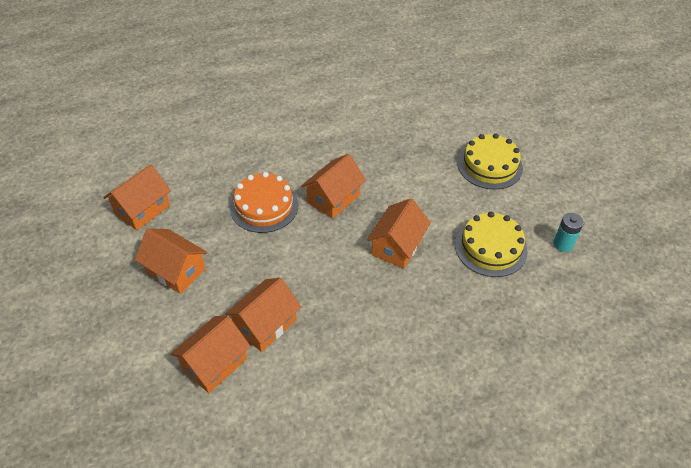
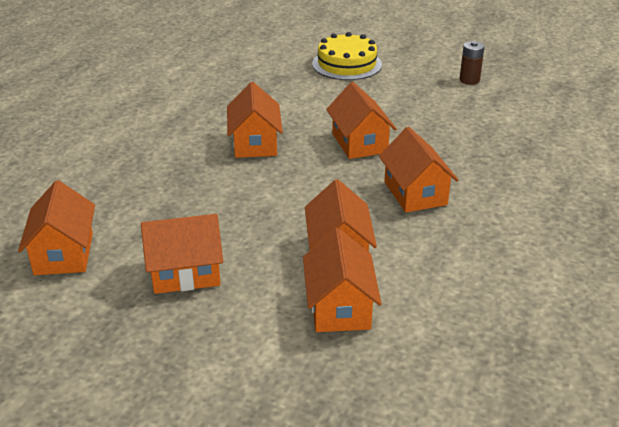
camera: 45 degrees left, 15 degrees down
(264, 206) = (198, 181): orange cake -> none
(372, 317) = (415, 193): none -> orange house
(490, 247) = (427, 107): yellow cake -> none
(563, 244) = (469, 80): turquoise battery -> brown battery

